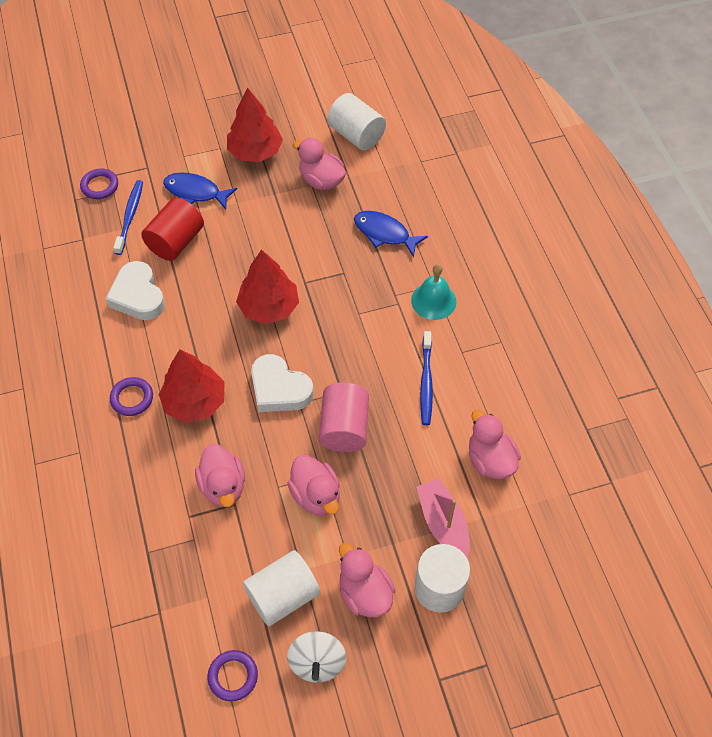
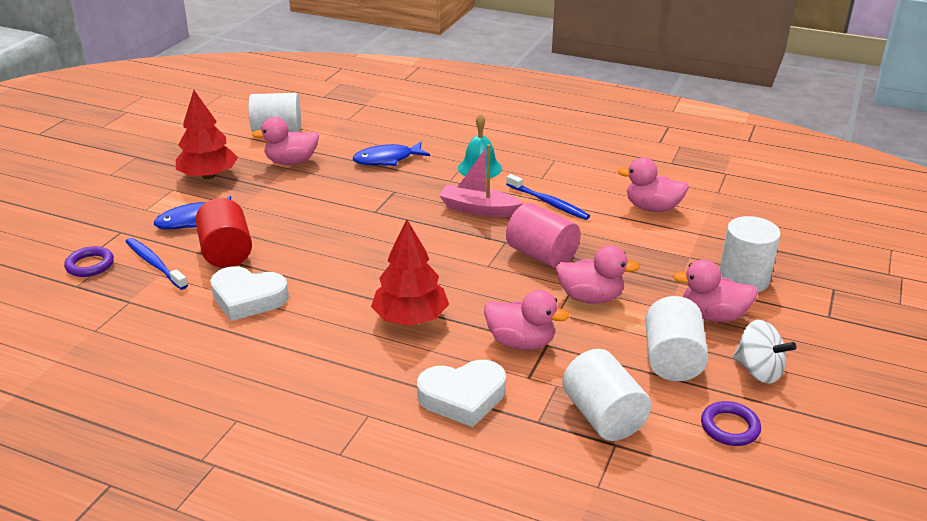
camera: 50 degrees left, 25 degrees down
(132, 398) = (354, 353): purple ring -> none
(182, 588) = (603, 416): none -> white cylinder
(269, 307) = (372, 237): red tree -> none
(279, 389) = (460, 269): white heart -> white heart (463, 397)
(443, 524) = (686, 251): pink boat -> pink boat (478, 209)

